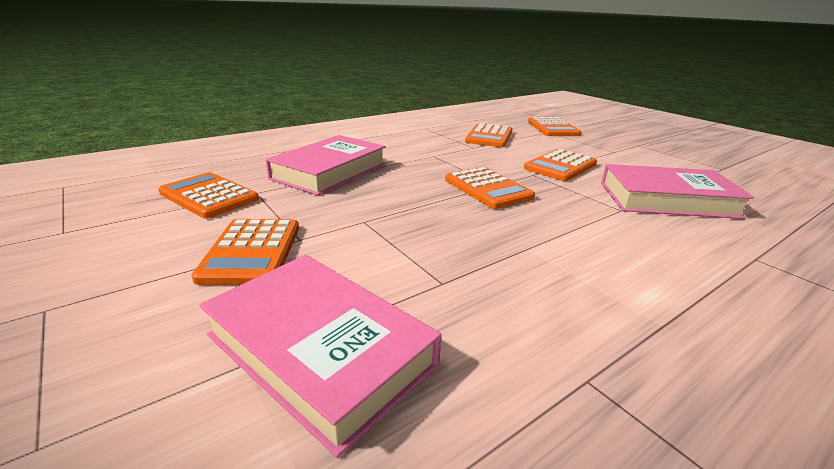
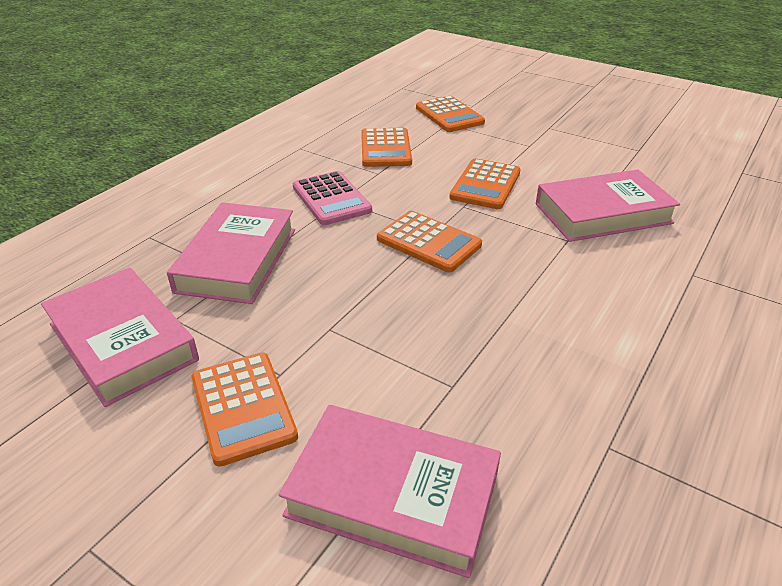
camera: 20 degrees left, 10 degrees up
(209, 196) = (122, 342): orange calculator -> pink book
(427, 154) = (331, 199): none -> pink calculator

